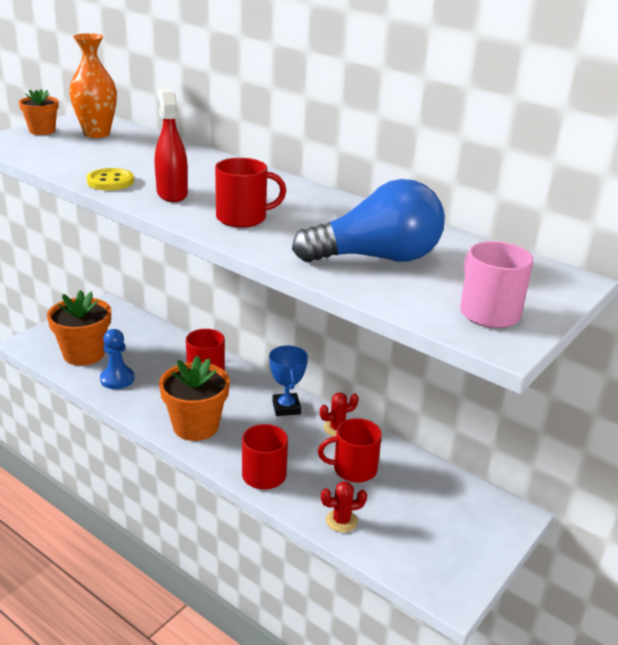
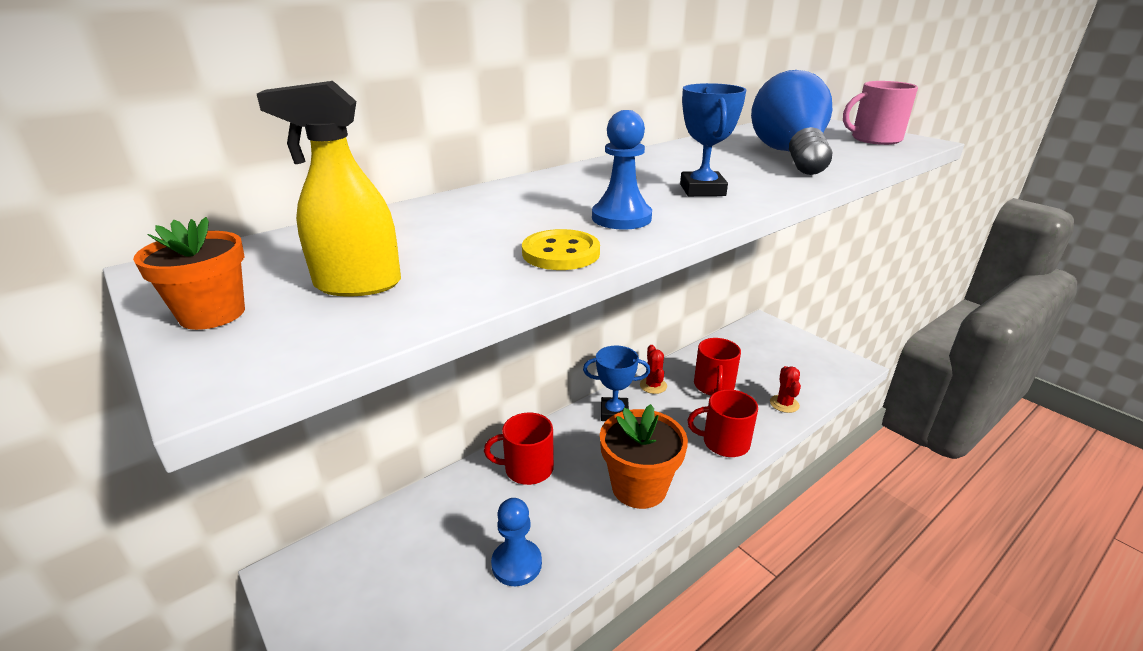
camera: 75 degrees left, 0 degrees up
(69, 147) = (357, 285): none -> yellow spray bottle
(84, 354) = (429, 608): orange flower pot -> none
(97, 134) = (295, 261): orange vase -> none
(172, 194) = (621, 218): red spray bottle -> blue pawn
(243, 218) = (702, 190): red mug -> blue trophy

